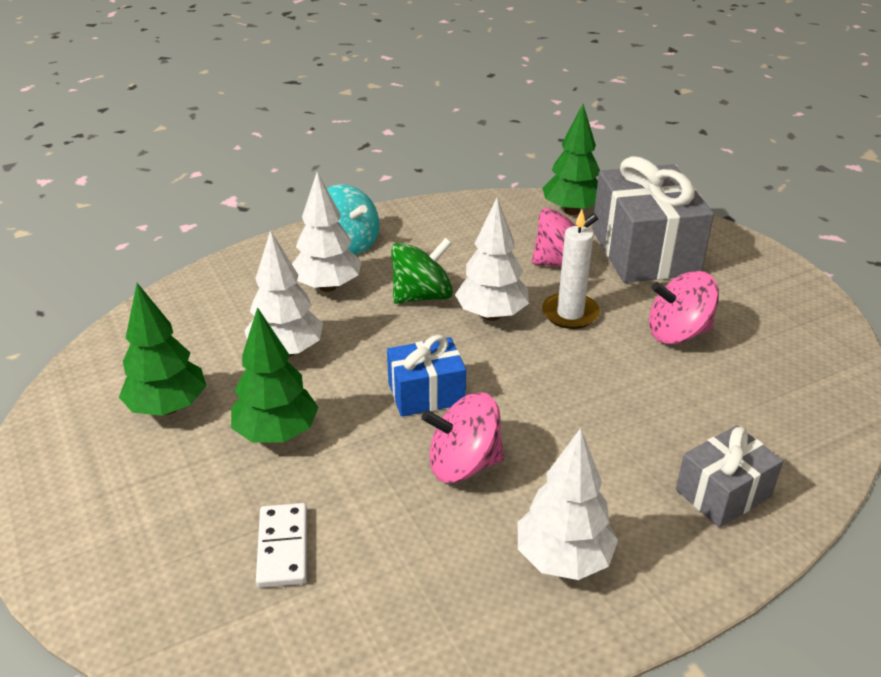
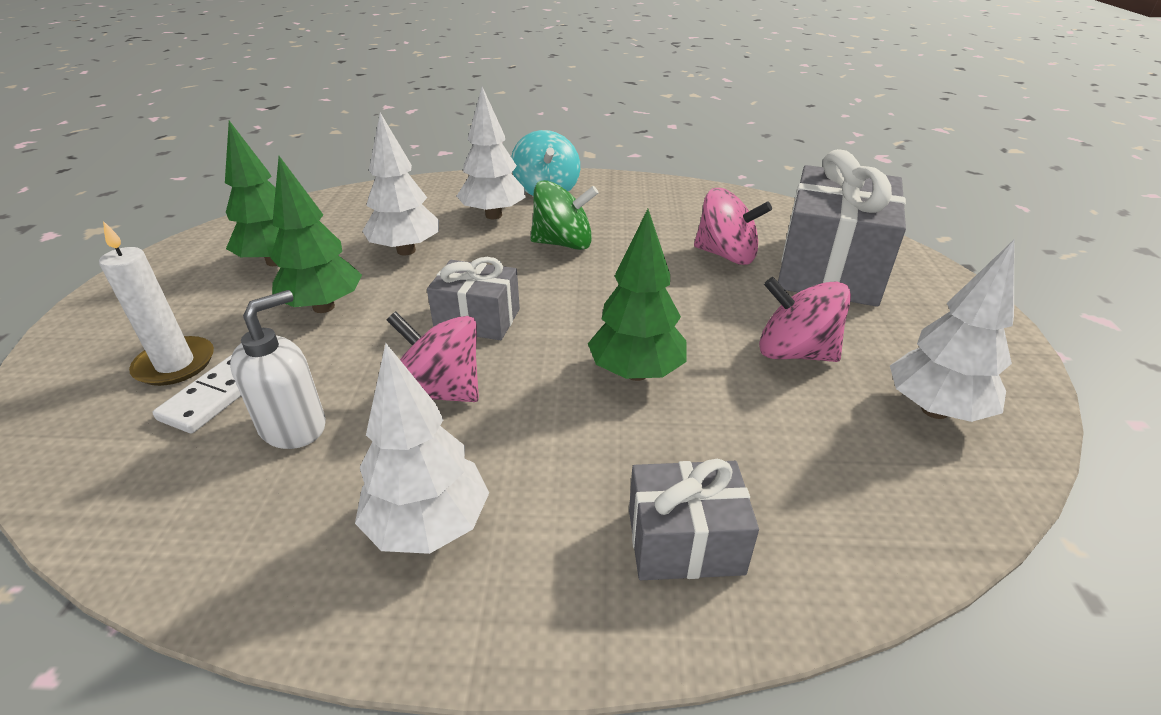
camera: 30 degrees right, 0 degrees up
(382, 540) = (293, 426): none -> white soap dispenser
(426, 393) = (477, 319): blue gift -> grey gift
(491, 315) = (610, 276): white tree -> white tree (934, 410)
(570, 313) = (690, 298): white candle -> white candle (175, 364)
(571, 211) = (783, 216): green tree -> green tree (636, 373)

